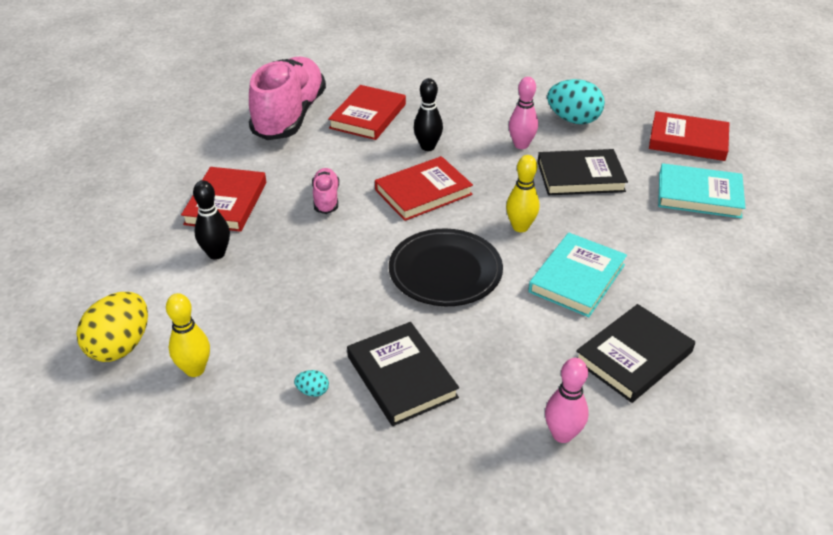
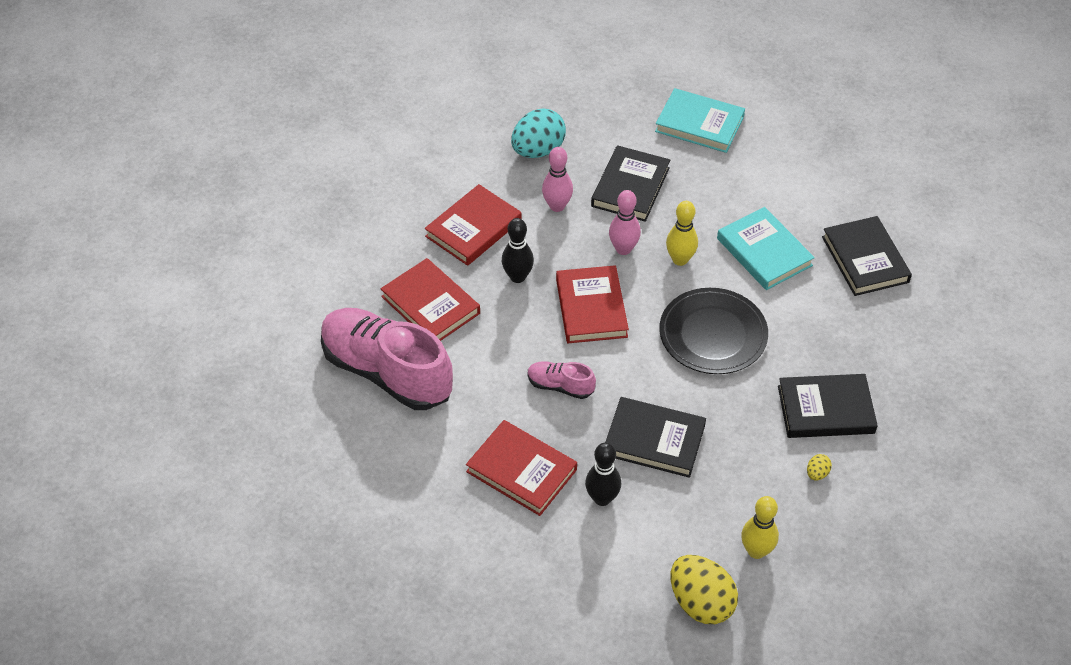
camera: 65 degrees left, 10 degrees up
(296, 267) = (654, 440): none -> black book
(313, 391) = (817, 473): turquoise egg -> yellow egg
(562, 434) = (922, 335): pink bowling pin -> pink bowling pin (623, 249)
(688, 140) = (619, 90): red book -> red book (473, 228)
(699, 195) = (699, 124): turquoise book -> turquoise book turned 75 degrees clockwise

